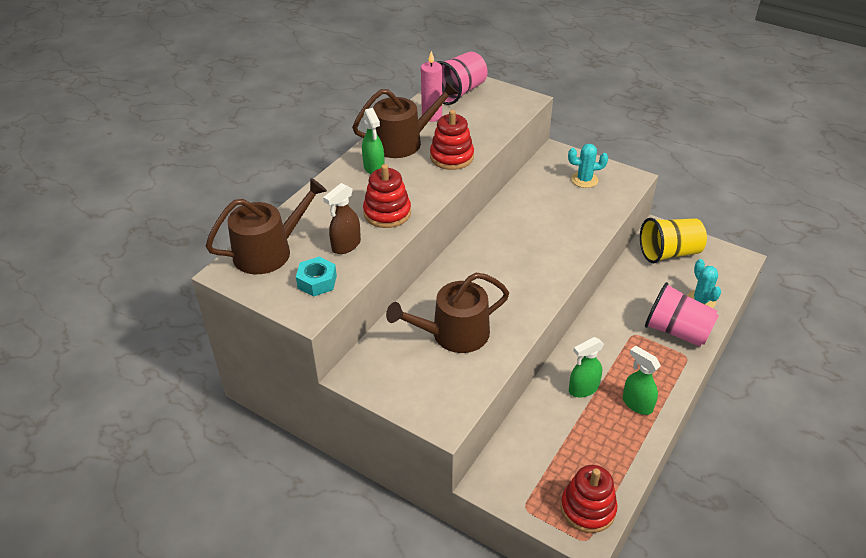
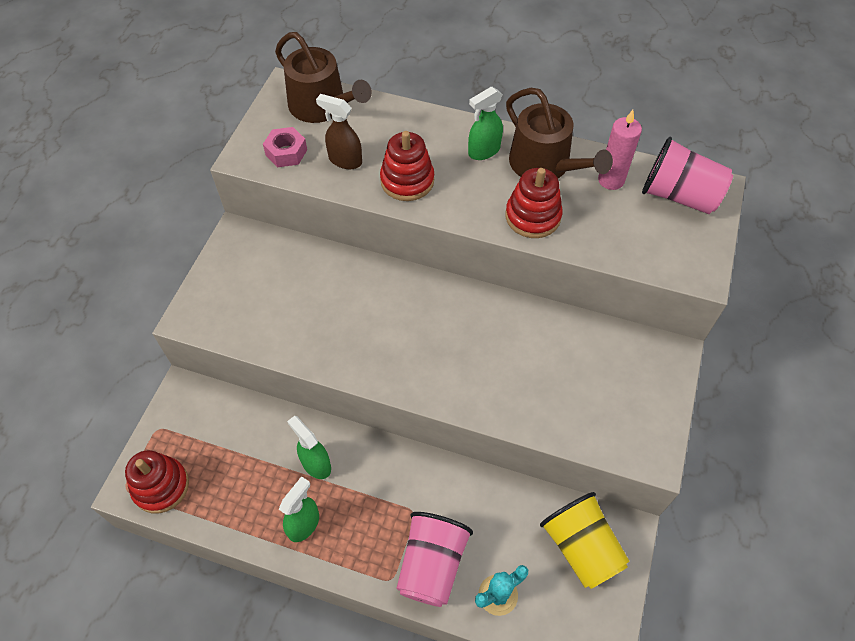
camera: 75 degrees right, 15 degrees up
(317, 282) = (286, 152): turquoise nut -> pink nut
(453, 334) = (305, 302): brown watering can -> none
(584, 180) = (624, 396): turquoise cactus -> none

